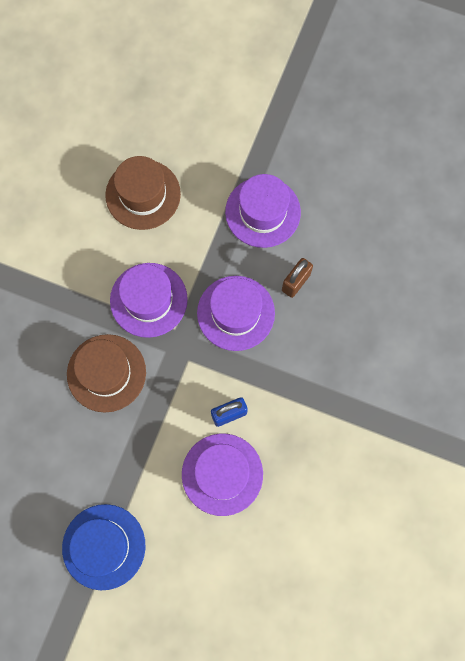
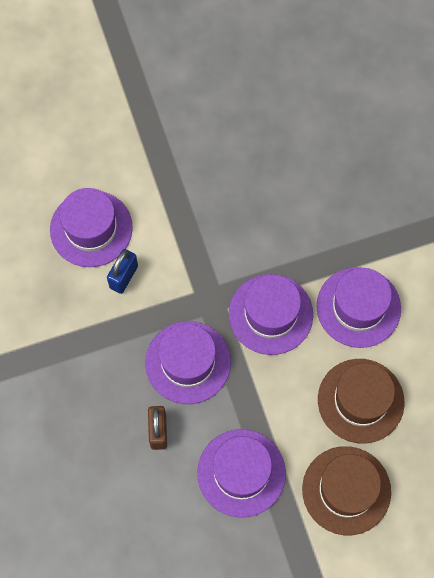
camera: 140 degrees right, 5 degrees down
(84, 255) = (358, 307): none -> purple hat
(104, 546) = (138, 112): blue hat -> none
(106, 373) = (251, 230): brown hat -> brown hat (346, 490)

